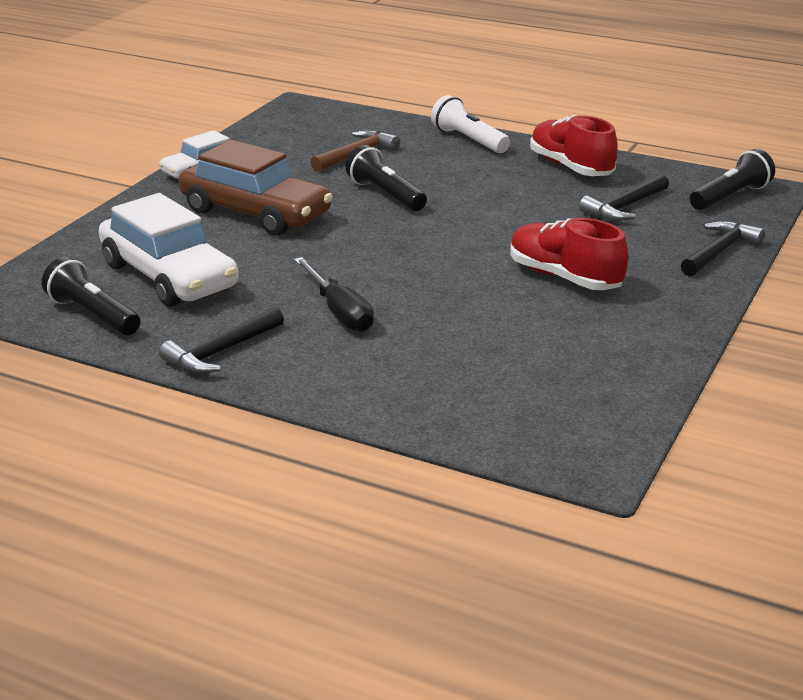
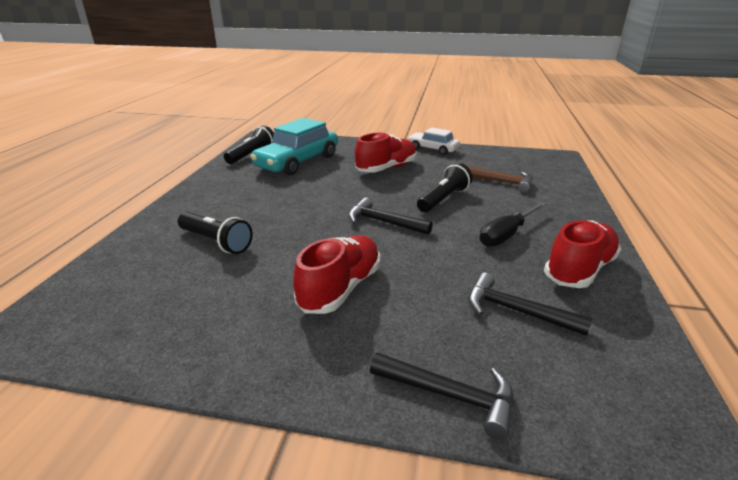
camera: 75 degrees right, 0 degrees up
(169, 276) = (297, 162): white car -> turquoise car
(221, 352) = (213, 185): black hammer -> black hammer (383, 222)
(255, 213) = (386, 168): brown car -> red shoe
(339, 312) = (263, 208): black screwdriver -> black screwdriver (506, 234)
(469, 140) = (577, 216): white flashlight -> none
(730, 197) = (624, 399): black flashlight -> black flashlight (216, 242)

